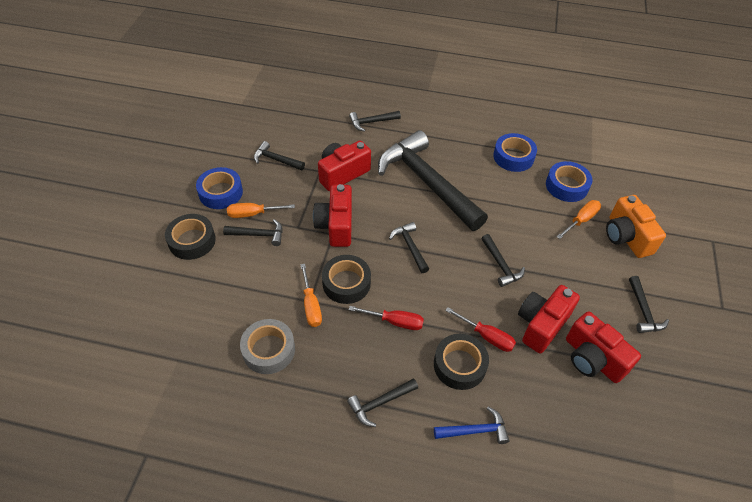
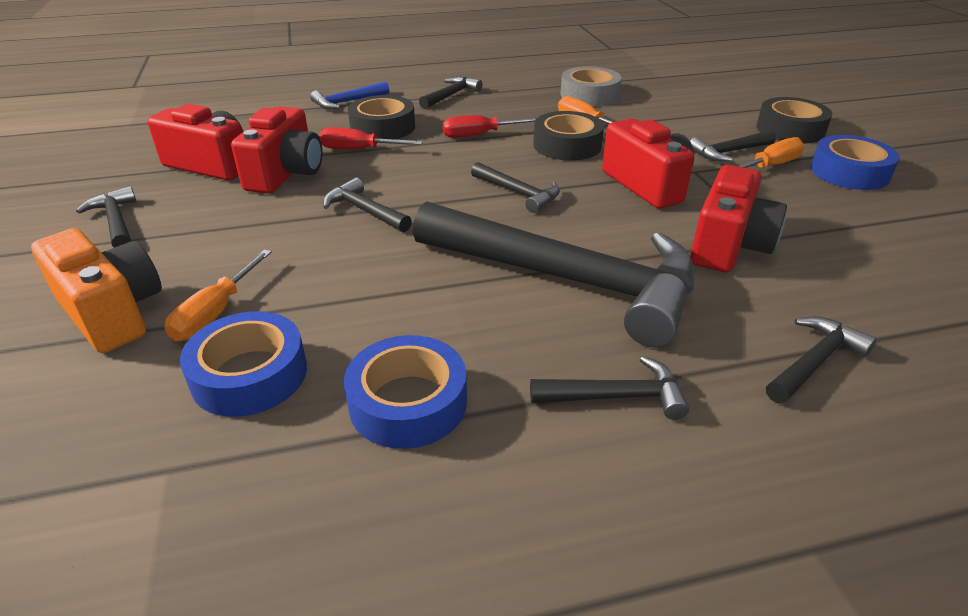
camera: 155 degrees right, 15 degrees down
(276, 160) = (858, 230): black hammer -> black hammer (615, 396)

